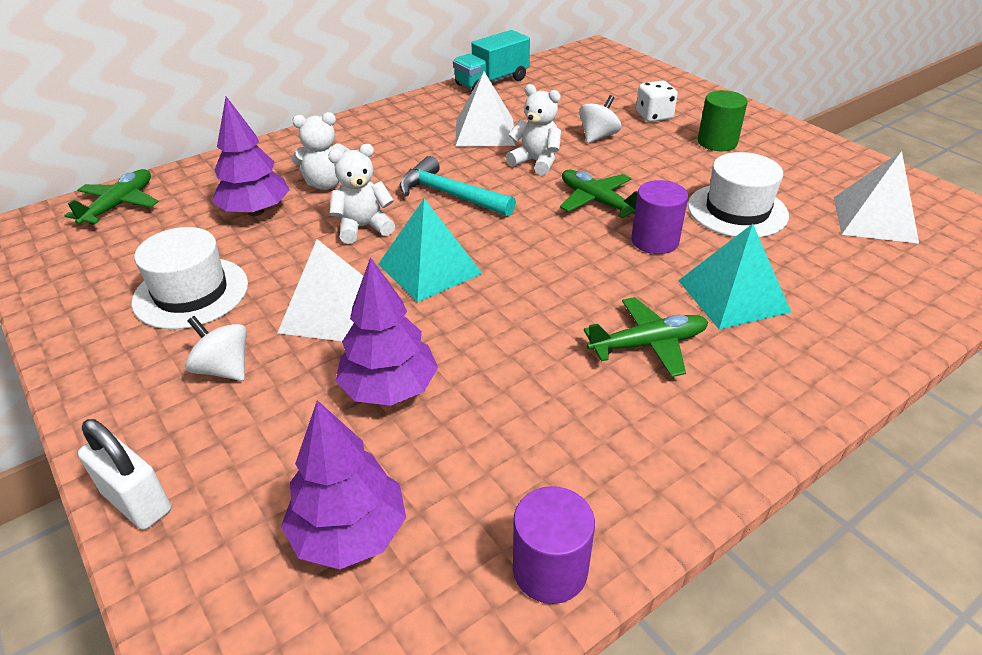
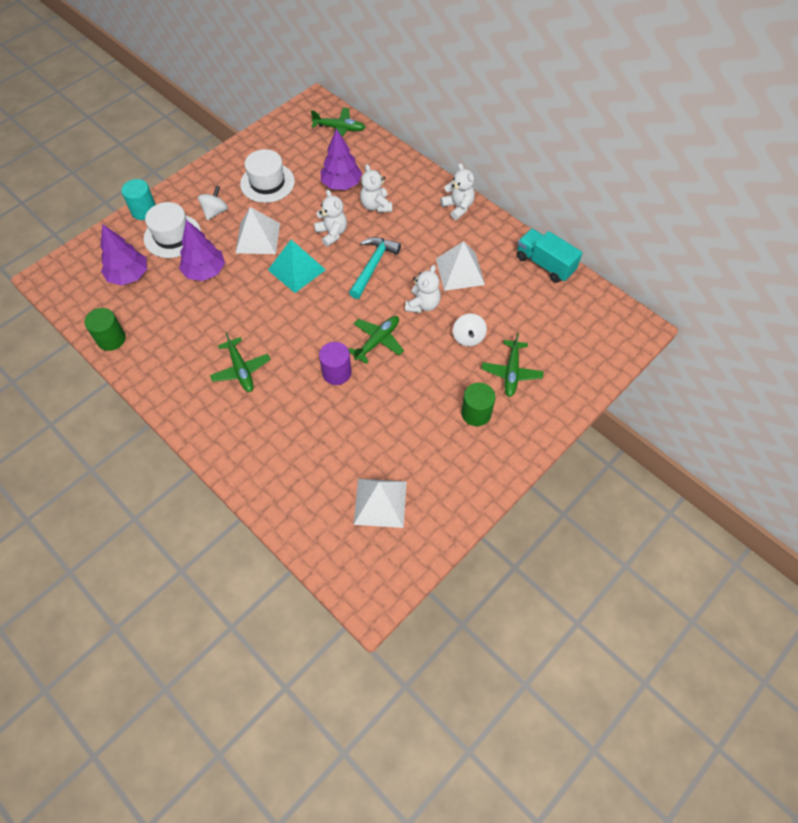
camera: 80 degrees right, 20 degrees up
(137, 502) = (144, 210): white padlock -> turquoise cylinder
(368, 123) = (458, 207): none -> white teddy bear
(550, 569) = (111, 339): purple cylinder -> green cylinder
(598, 136) = (468, 337): white spinning top -> white spinning top turned 60 degrees clockwise
(654, 116) = (511, 372): white dice -> green plane
(733, 296) = (285, 410): turquoise pyramid -> none
(737, 210) = (378, 419): white hat -> white hat (172, 236)

